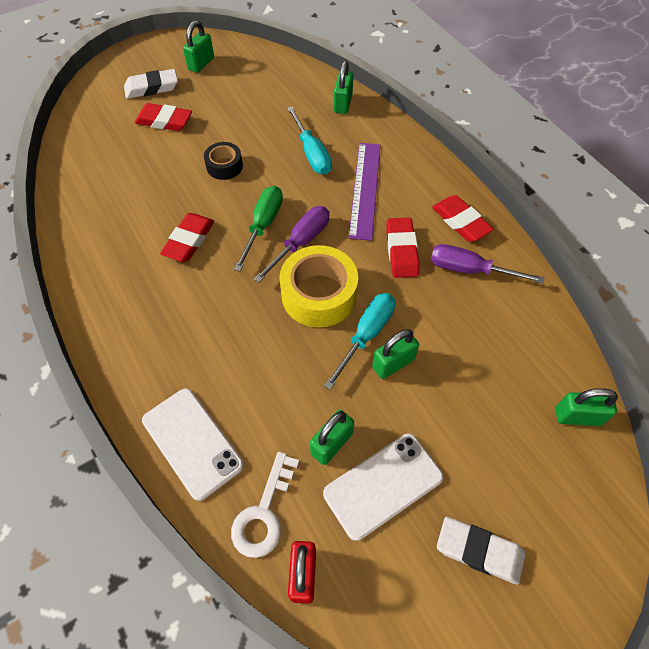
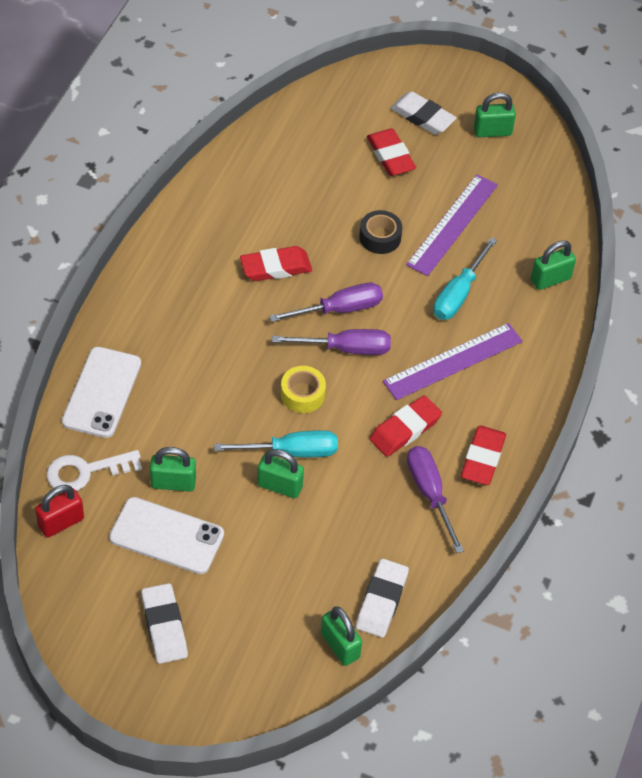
camera: 50 degrees right, 5 degrees down
(252, 124) = (452, 224): none -> purple ruler
(263, 225) = (339, 309): green screwdriver -> purple screwdriver
(319, 294) = (302, 394): yellow tape -> yellow tape, size x0.56
(549, 360) = (381, 601): none -> white eraser

